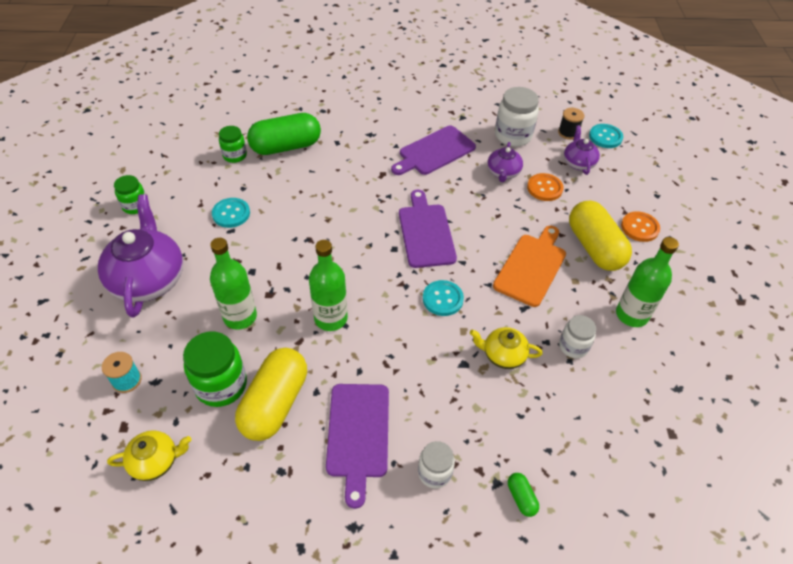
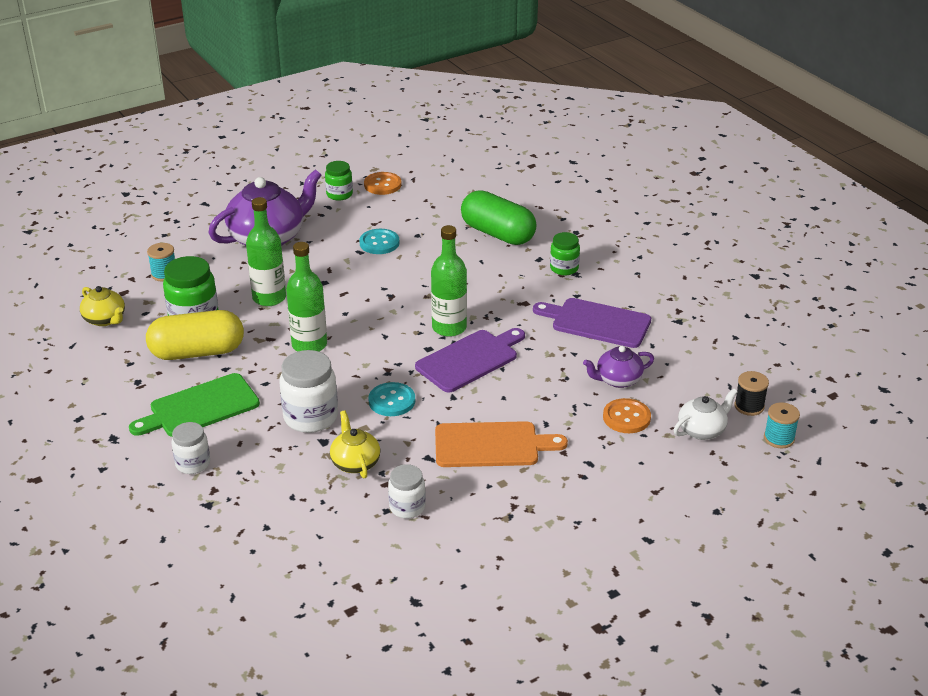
camera: 60 degrees right, 15 degrees down
(235, 155) = (454, 213): green jar -> green jar (564, 268)
(358, 434) = (200, 407): purple cutting board -> green cutting board
(513, 136) = (691, 366): white jar -> white jar (311, 417)
(521, 497) = (203, 524): green capsule -> none
(578, 163) = (702, 430): purple teapot -> white teapot
(594, 247) = (568, 483): yellow capsule -> none
(605, 137) = (779, 438): turquoise button -> turquoise spool
(631, 315) = (491, 539): green bottle -> green bottle (449, 327)
(639, 227) = (640, 510): orange button -> orange button (382, 185)

